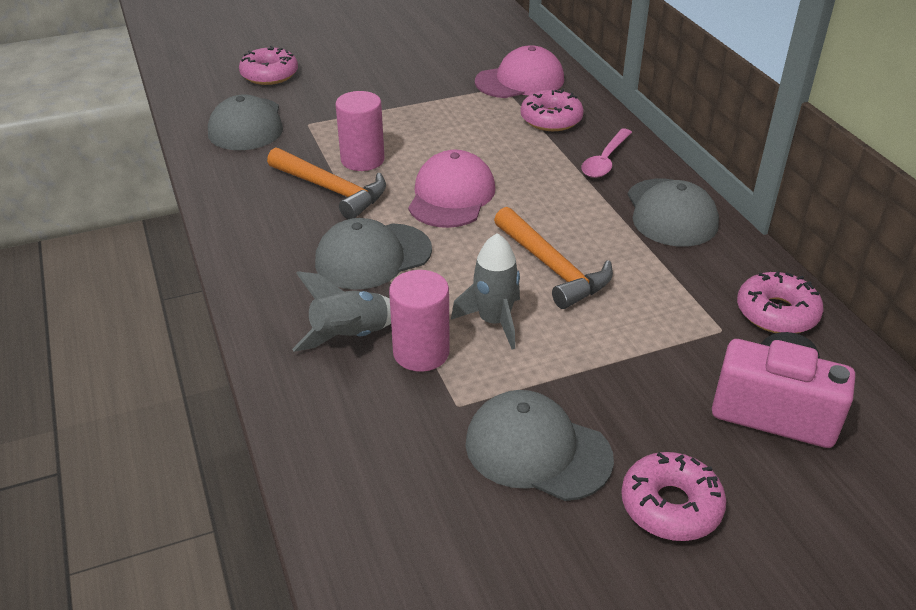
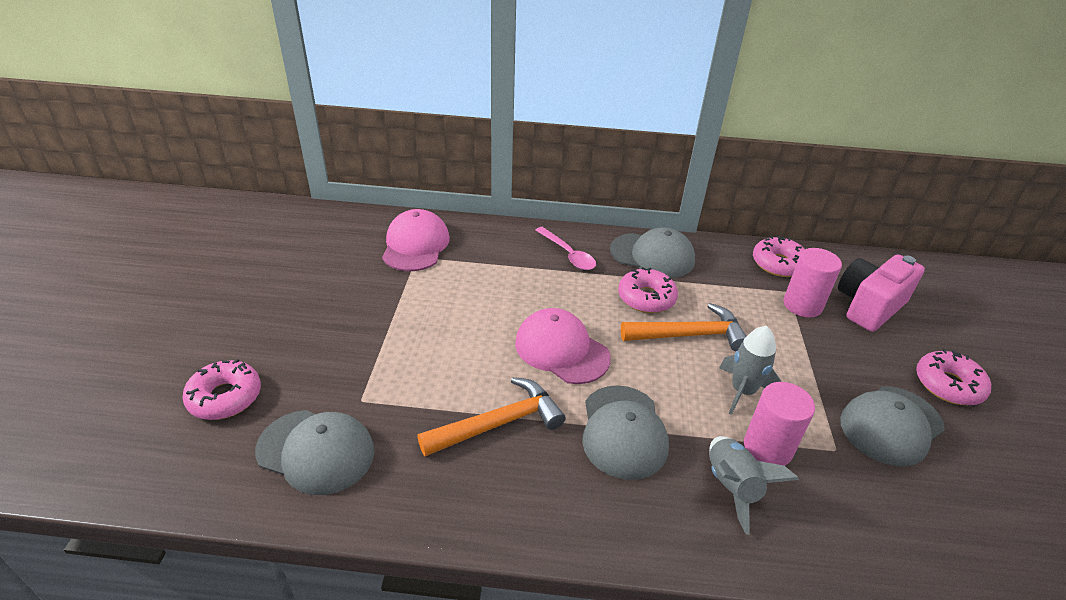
camera: 65 degrees left, 0 degrees up
(362, 160) = (463, 384): pink cylinder -> pink cylinder (802, 305)
(551, 119) = (490, 254): pink donut -> pink donut (646, 298)

